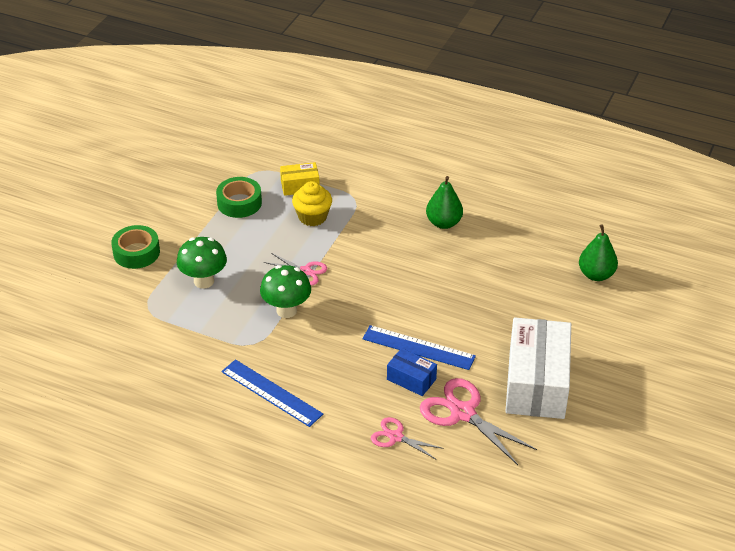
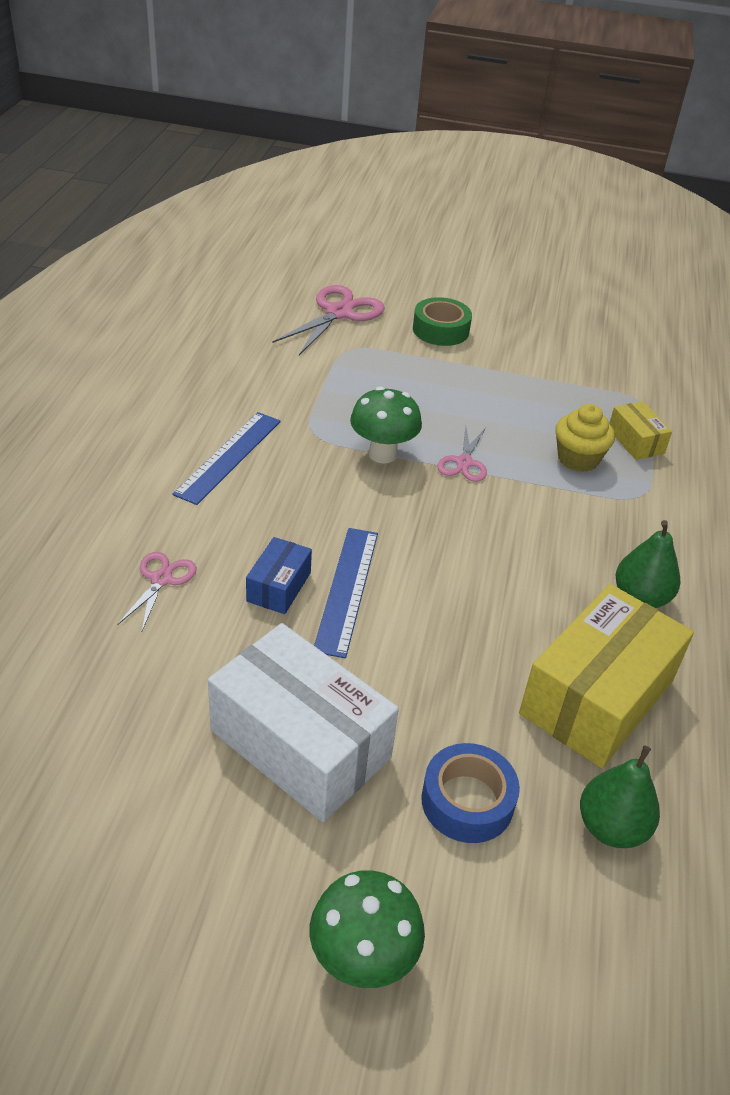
camera: 75 degrees right, 0 degrees up
(204, 281) = (411, 382): green mushroom -> green mushroom (362, 960)
(239, 203) = (570, 394): green tape -> none
(463, 413) = (218, 651): pink scissors -> pink scissors (339, 313)
(515, 259) = (597, 697): none -> yellow box
(536, 383) = (300, 744): white box -> white box turned 45 degrees clockwise
(578, 323) = (467, 801): none -> blue tape

